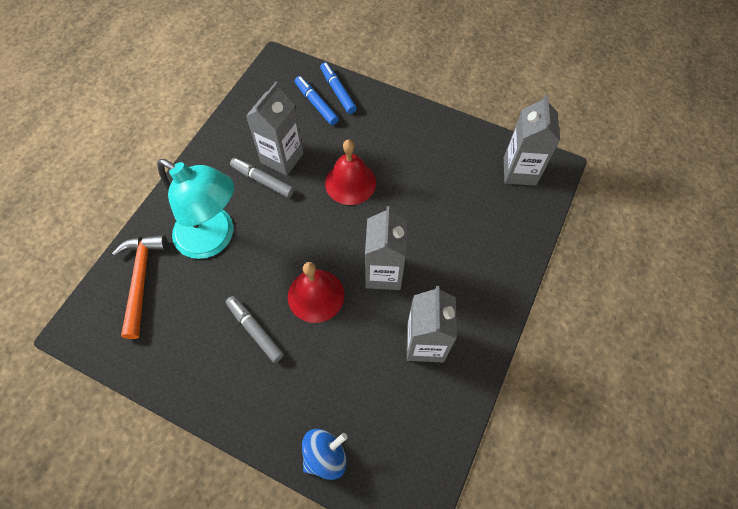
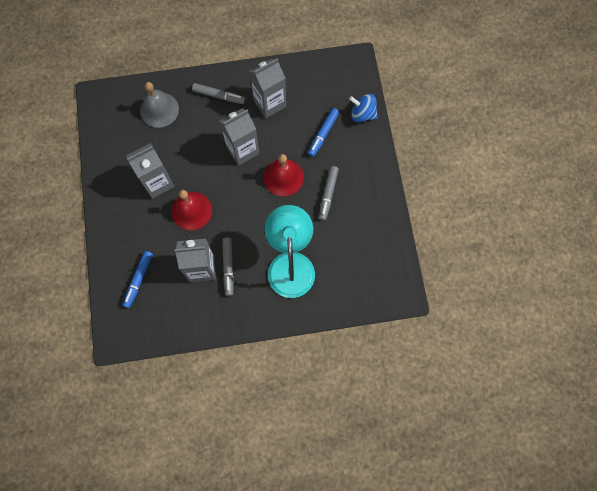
camera: 125 degrees left, 10 degrees up
(141, 280) = (348, 284): orange hammer -> none
(338, 91) = (116, 273): blue marker -> blue marker (323, 134)
(474, 290) = (219, 96): none -> grey marker
(497, 218) = (159, 109): none -> grey bell
(519, 171) = (113, 115): grey carton -> grey carton (157, 182)

